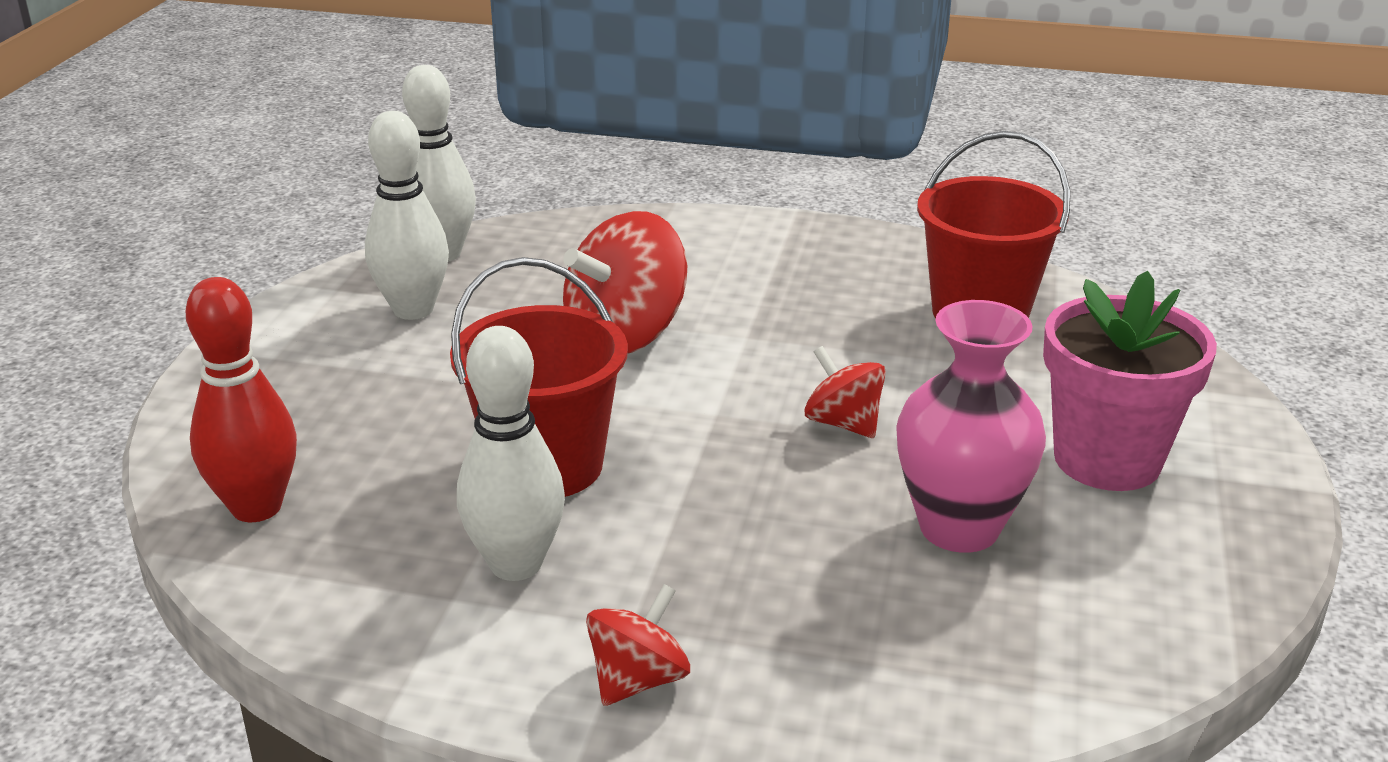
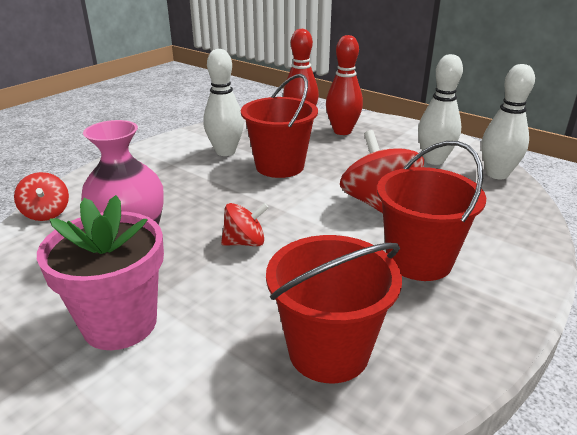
camera: 115 degrees right, 0 degrees up
(304, 432) = (342, 131): none -> red bowling pin
(638, 680) = (146, 159): red spinning top -> red spinning top (46, 213)
(756, 286) = (419, 260): none -> red bucket

